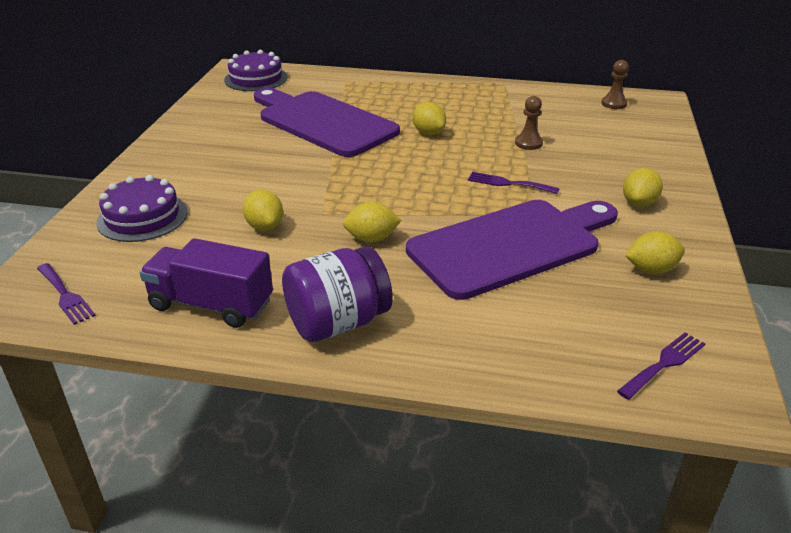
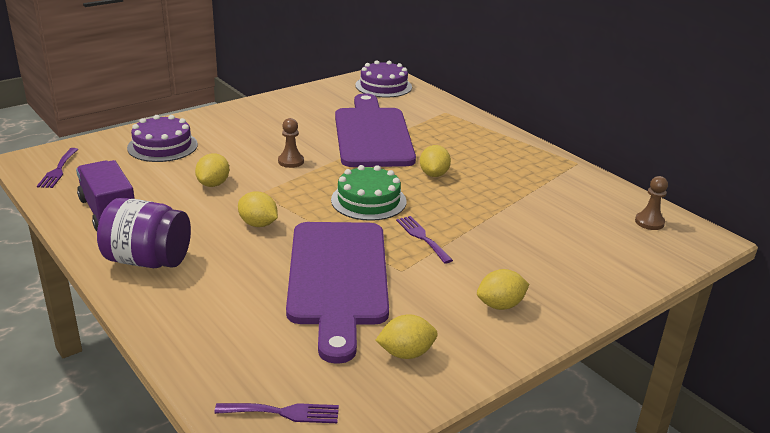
camera: 40 degrees right, 5 degrees down
(420, 175) = (368, 200): none -> green cake
(511, 246) = (337, 278): purple cutting board -> purple cutting board turned 75 degrees clockwise
(528, 143) = (499, 217): brown pawn -> brown pawn (291, 161)
(651, 270) = (406, 353): yellow lemon -> yellow lemon turned 45 degrees counterclockwise

